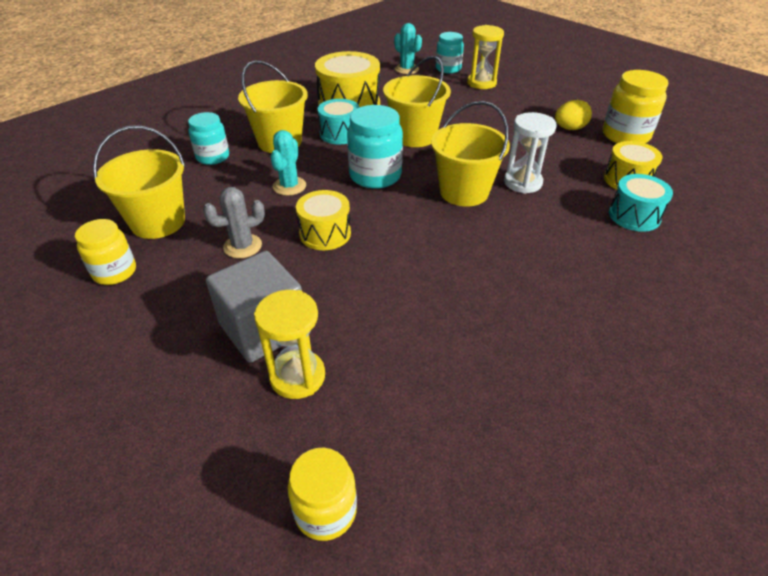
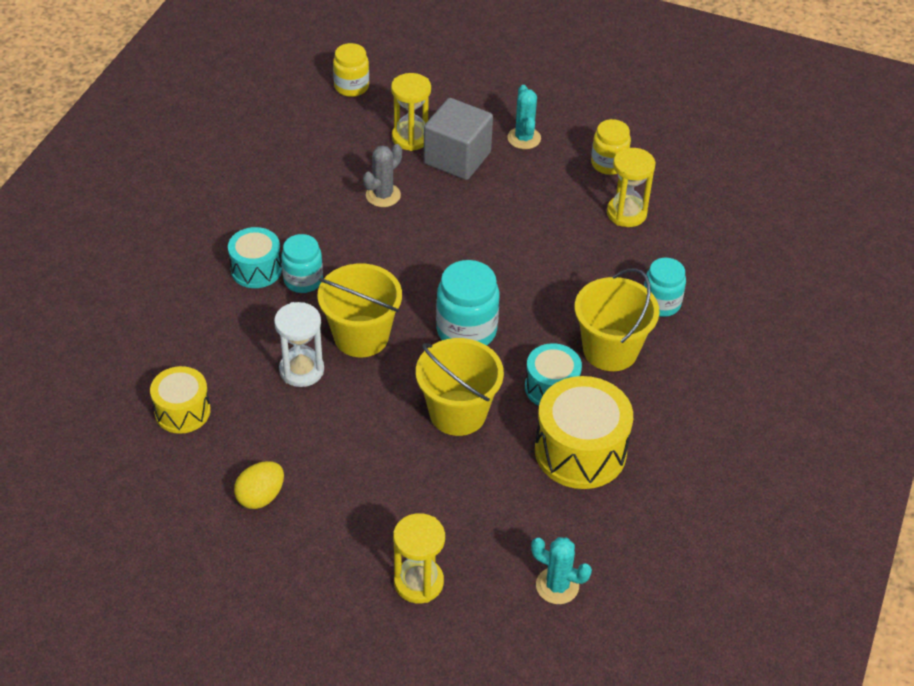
camera: 155 degrees right, 5 degrees up
(158, 222) = (626, 213): yellow bucket -> yellow hourglass
(242, 246) = (530, 213): grey cactus -> grey cactus (383, 195)
(289, 186) = (545, 289): turquoise cactus -> turquoise cactus (524, 138)
(325, 233) = (469, 246): yellow drum -> none
(448, 69) = (490, 612): turquoise jar -> turquoise jar (303, 280)
(625, 136) = (183, 504): yellow jar -> none
(634, 216) = (176, 356): turquoise drum -> turquoise drum (256, 269)

